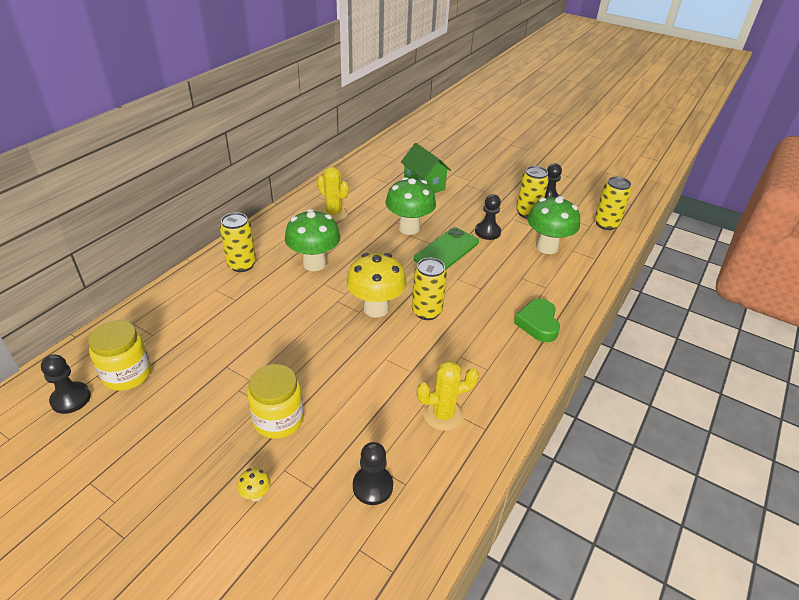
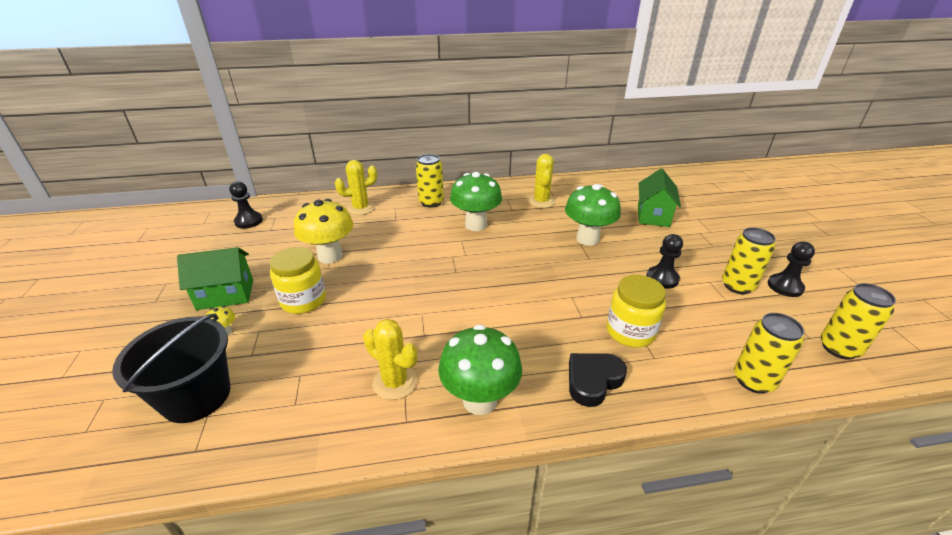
camera: 50 degrees right, 5 degrees down
(127, 374) = (286, 225): yellow jar -> yellow jar (630, 332)
(181, 309) = (361, 208): none -> yellow cactus
(193, 472) = (225, 294): none -> green house
(326, 549) = (196, 396): none -> black bucket
(372, 486) = (277, 386): black pawn -> none
(376, 308) = (470, 277): yellow mushroom -> yellow mushroom (330, 256)
(426, 311) = (504, 303): yellow can -> yellow can (753, 380)
(446, 250) = (595, 271): green phone -> none
(538, 323) = (593, 381): green heart -> black heart
(547, 247) = (713, 326): green mushroom -> green mushroom (480, 400)

